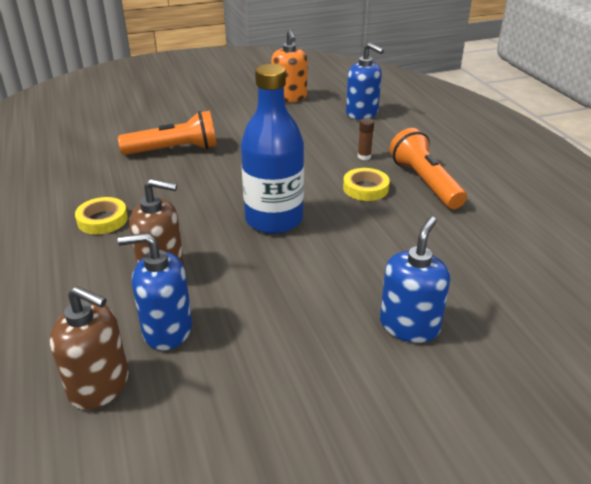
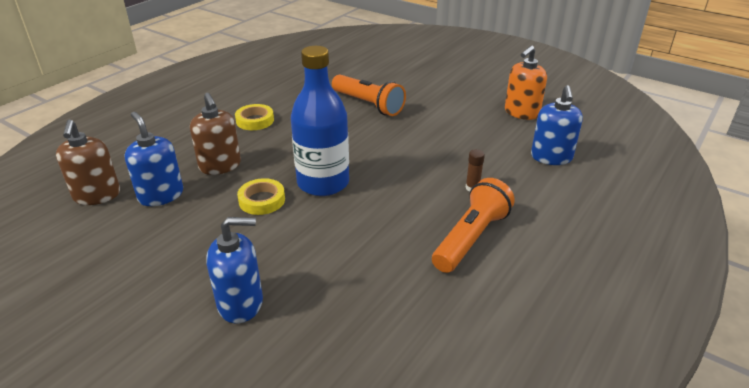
camera: 55 degrees right, 0 degrees up
(365, 188) = (419, 208): yellow tape -> yellow tape (262, 200)

